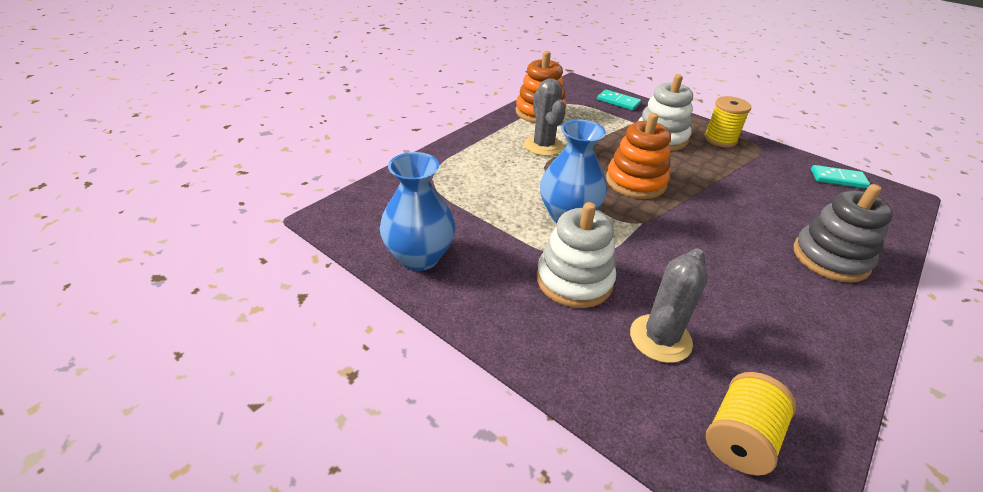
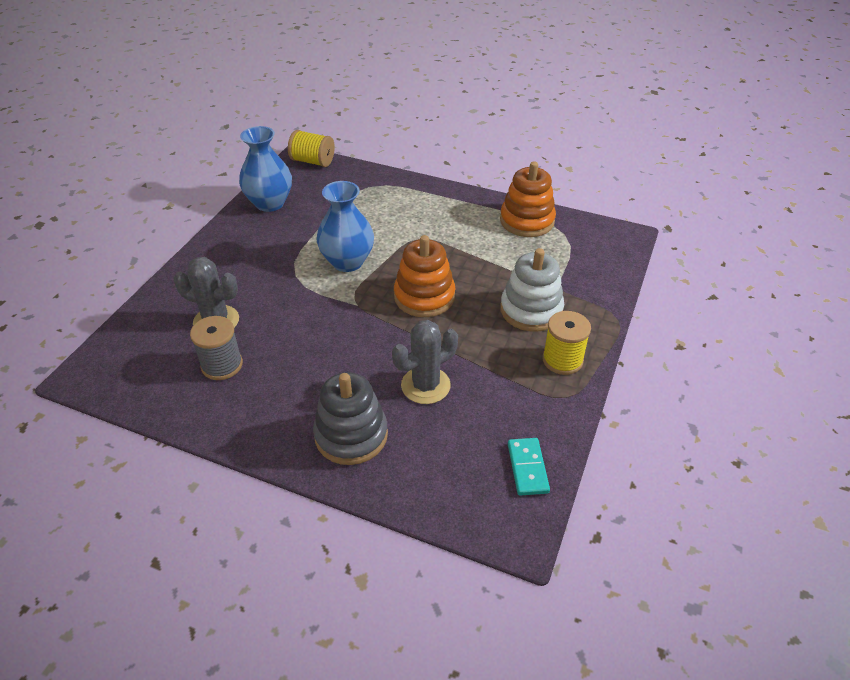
camera: 75 degrees right, 5 degrees up
(543, 146) = (458, 233): grey cactus -> grey cactus (425, 385)
(574, 280) = (266, 274): white stacking toy -> none
(618, 102) = (600, 272): turquoise domino -> none
(739, 438) = (136, 359): yellow spool -> yellow spool (313, 161)
(743, 341) = (222, 365): none -> grey spool

